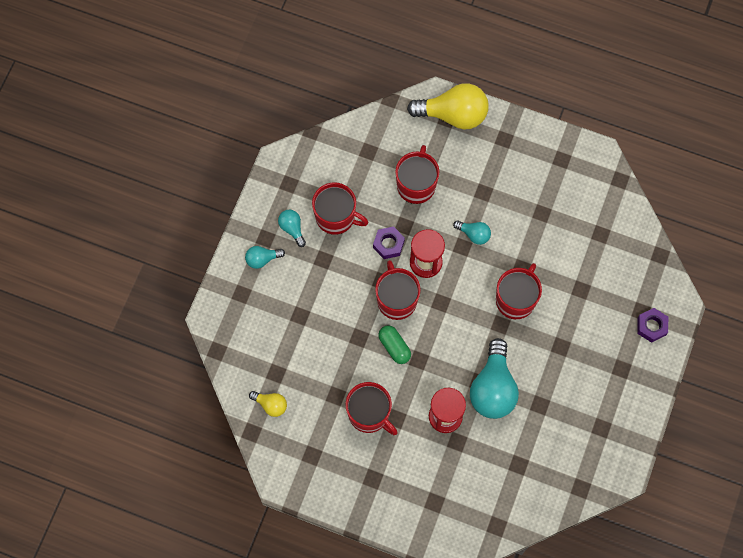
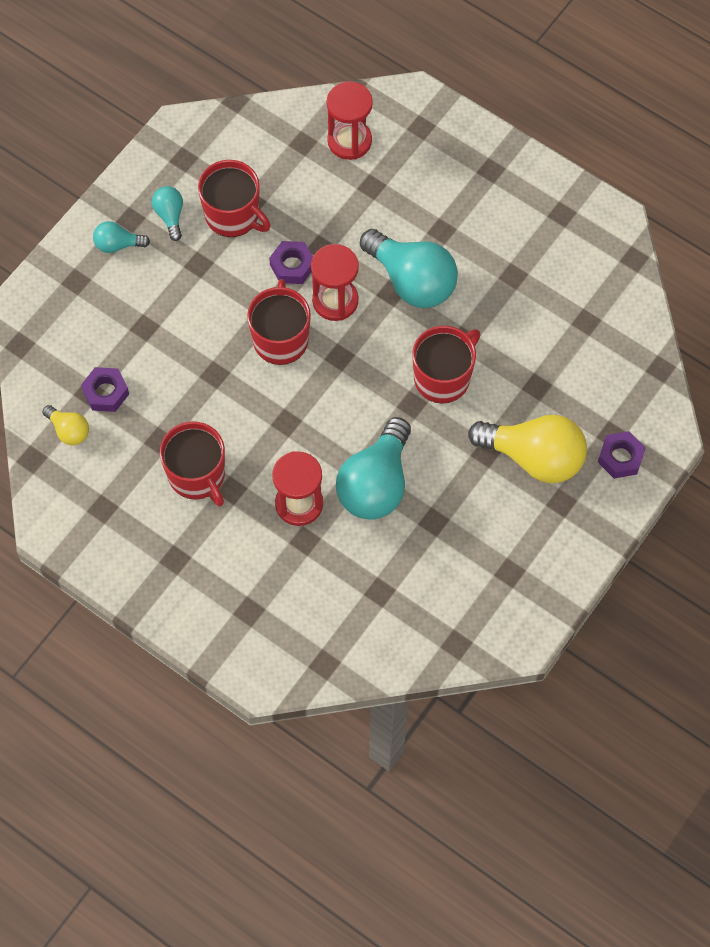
camera: 15 degrees right, 5 degrees down
(288, 370) = (106, 392): none -> purple nut
(394, 347) = (258, 398): green capsule -> none
(400, 142) = (349, 141): none -> red hourglass
(416, 185) = (353, 200): red mug -> none
(453, 115) = (432, 124): yellow light bulb -> yellow light bulb (534, 457)
(474, 234) = (412, 281): turquoise light bulb -> turquoise light bulb, size x2.06

